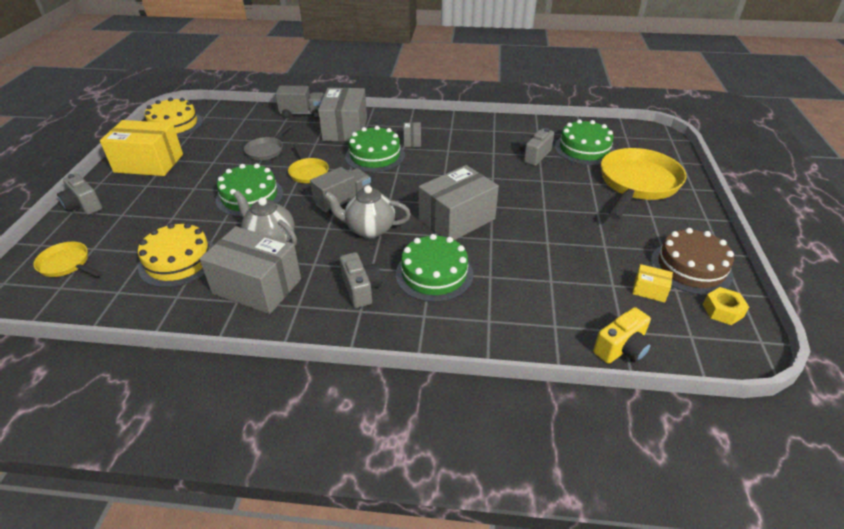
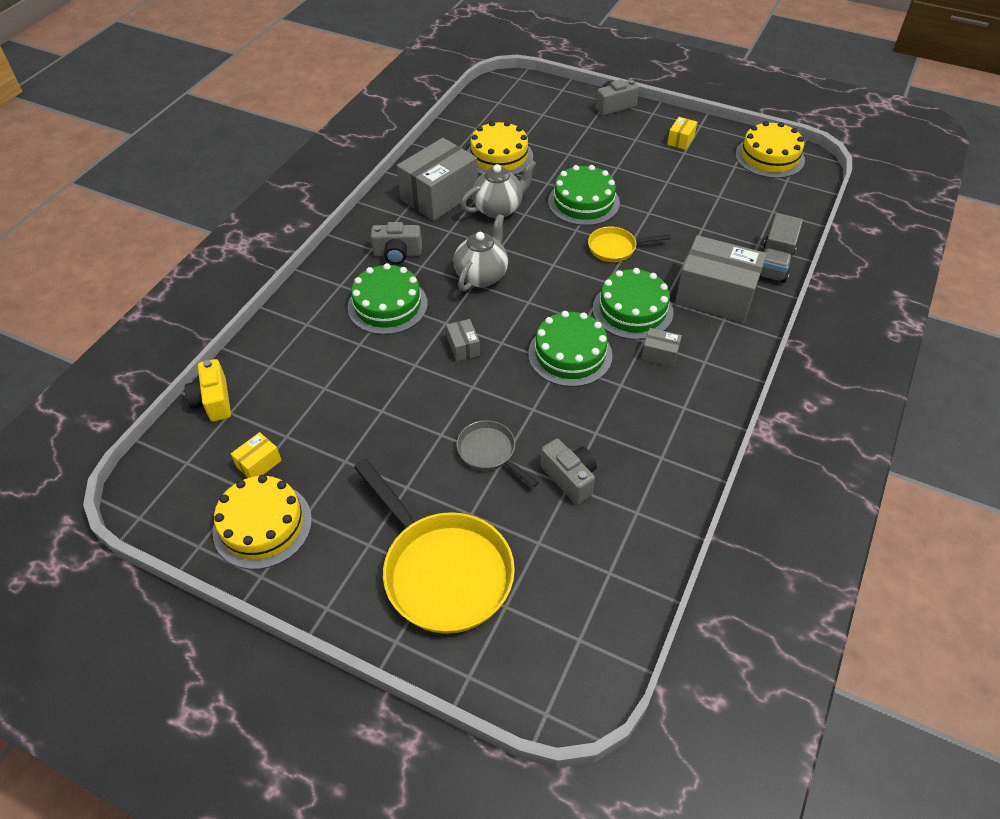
camera: 110 degrees right, 10 degrees up
(67, 264) = (526, 103): yellow pan -> none
(149, 163) = (680, 140): yellow box -> yellow box, size x0.44
(266, 150) = (680, 222): grey pan -> grey pan (489, 452)
(343, 201) = (543, 266): grey truck -> none
(457, 219) = (463, 347): grey box -> grey box, size x0.44
(584, 149) = (564, 553): green cake -> green cake (570, 354)
(691, 267) = (262, 525): brown cake -> yellow cake
(722, 310) = (192, 512): yellow nut -> none

